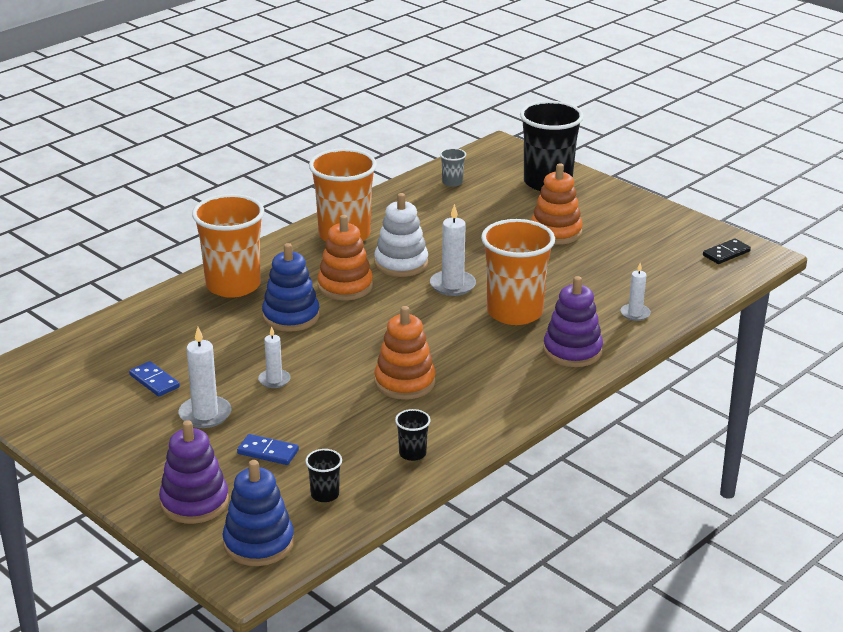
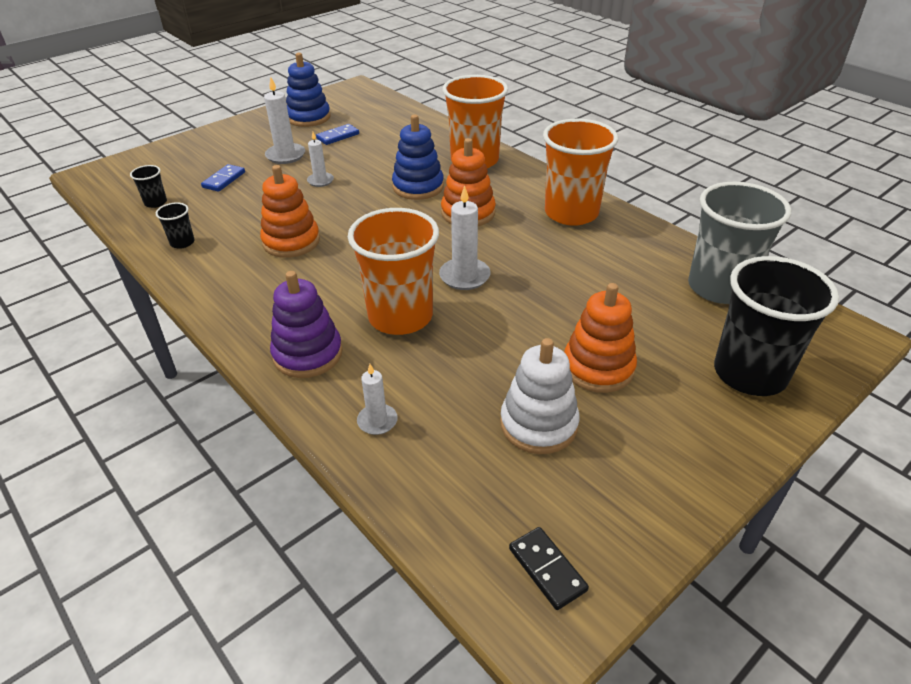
camera: 95 degrees right, 10 degrees up
(194, 502) = (182, 155): purple stacking toy -> none
(258, 543) = (120, 178): blue stacking toy -> blue stacking toy (308, 117)
(401, 263) = (513, 245): white stacking toy -> white stacking toy (538, 424)
(452, 182) = (719, 287): grey cup -> grey cup, size x2.36

